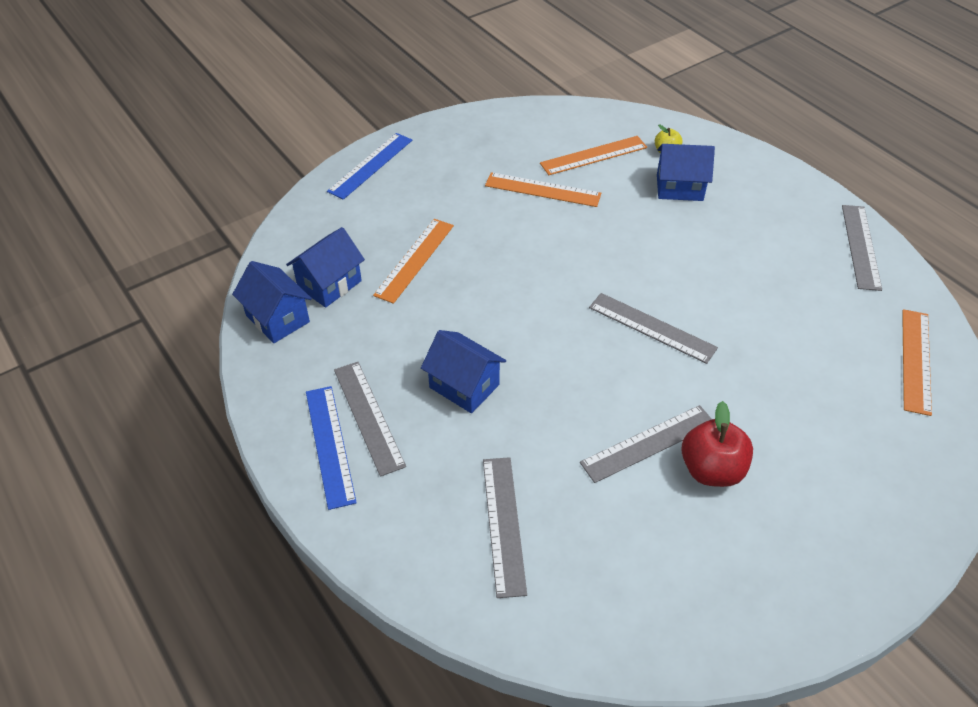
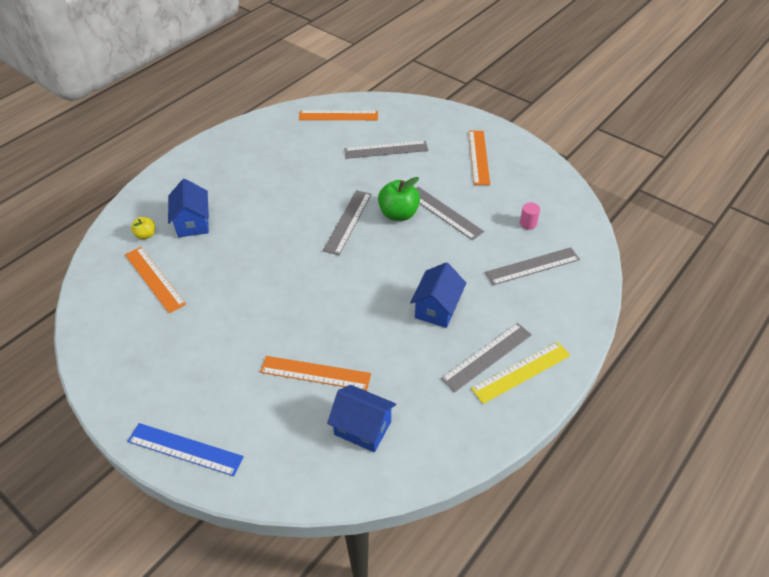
camera: 105 degrees left, 0 degrees up
(277, 318) = (415, 454): blue house -> none
(330, 445) = (521, 372): blue ruler -> yellow ruler
(542, 190) = (206, 304): orange ruler -> orange ruler (478, 157)
(599, 552) = (528, 223): none -> pink cylinder
(657, 386) = (398, 214): none -> green apple
(711, 470) = (451, 186): red apple -> none
(861, 246) = (243, 135): grey ruler -> grey ruler (386, 150)

